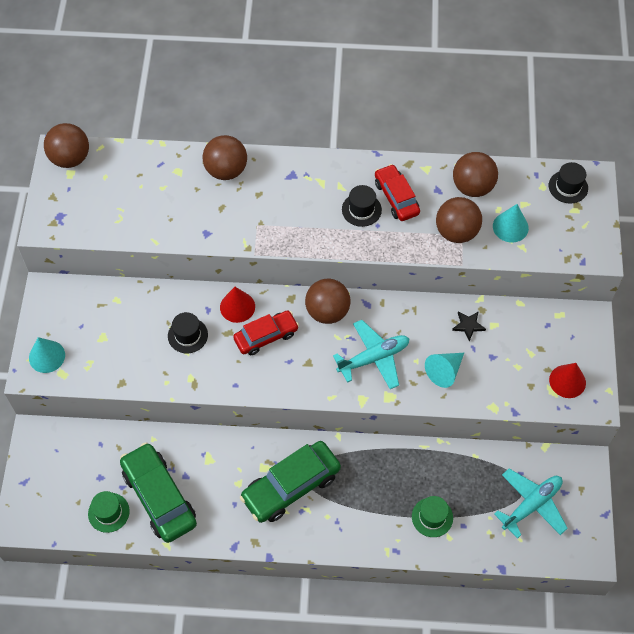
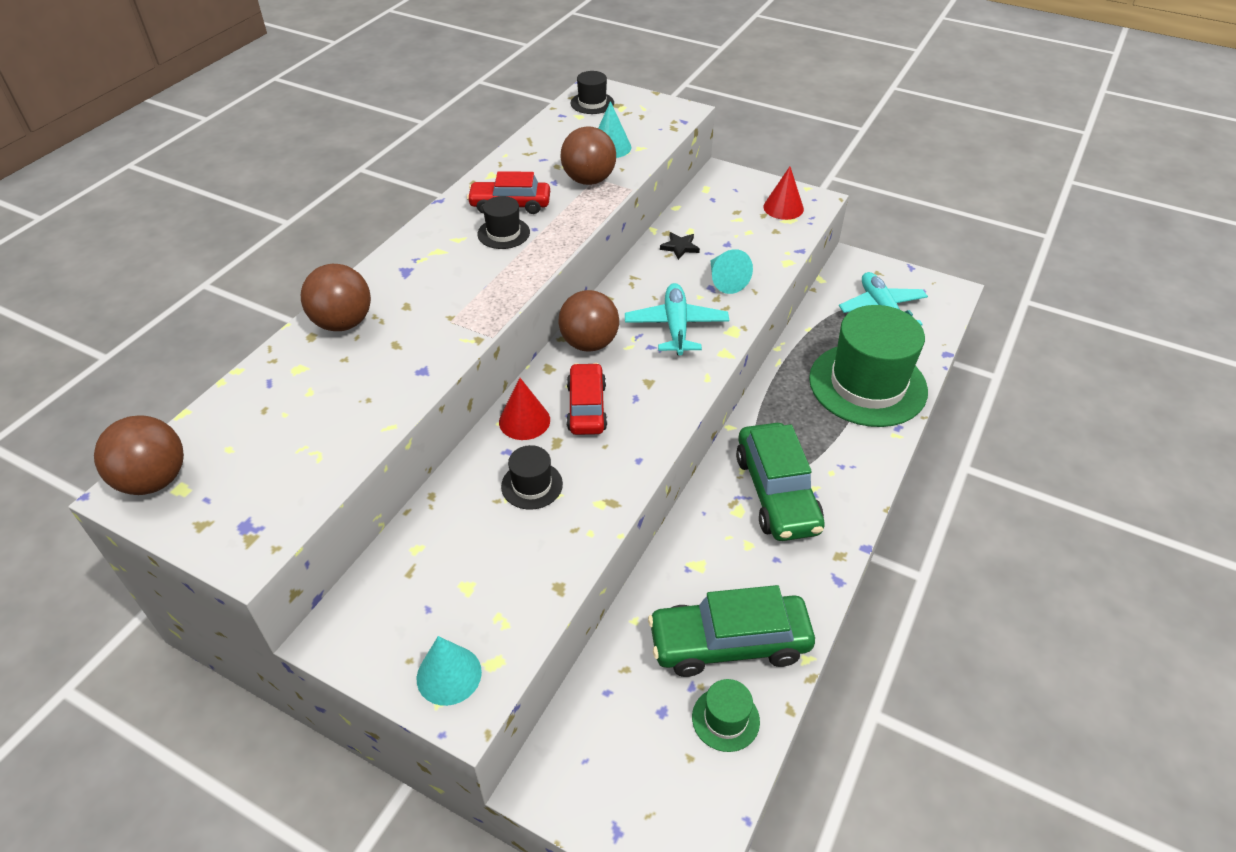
camera: 65 degrees left, 15 degrees down
(432, 517) = (867, 384): green hat -> green hat, size x2.33
(472, 187) = (542, 154): brown ball -> none

